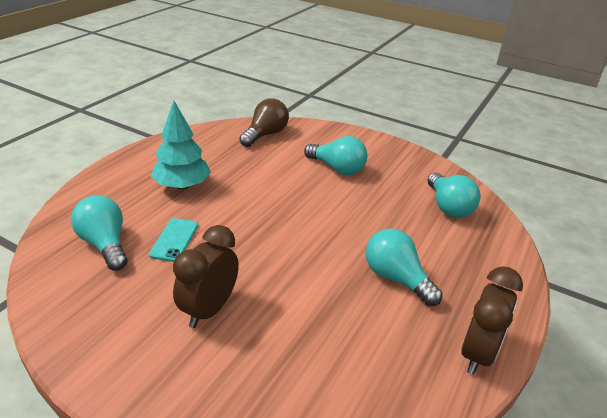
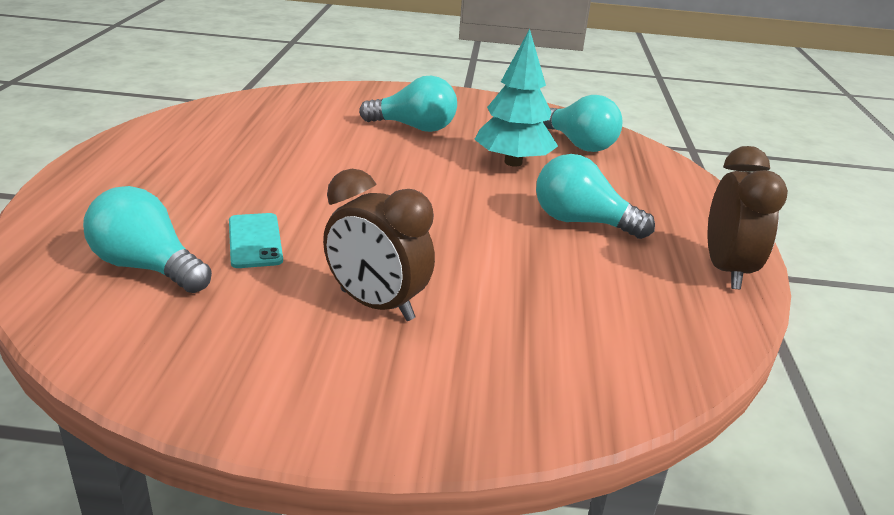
camera: 25 degrees left, 5 degrees down
(182, 186) = (210, 179): turquoise tree -> turquoise tree (513, 162)
(209, 309) = (376, 305): brown clock -> brown clock turned 60 degrees counterclockwise
(265, 135) = (284, 106): brown light bulb -> none

